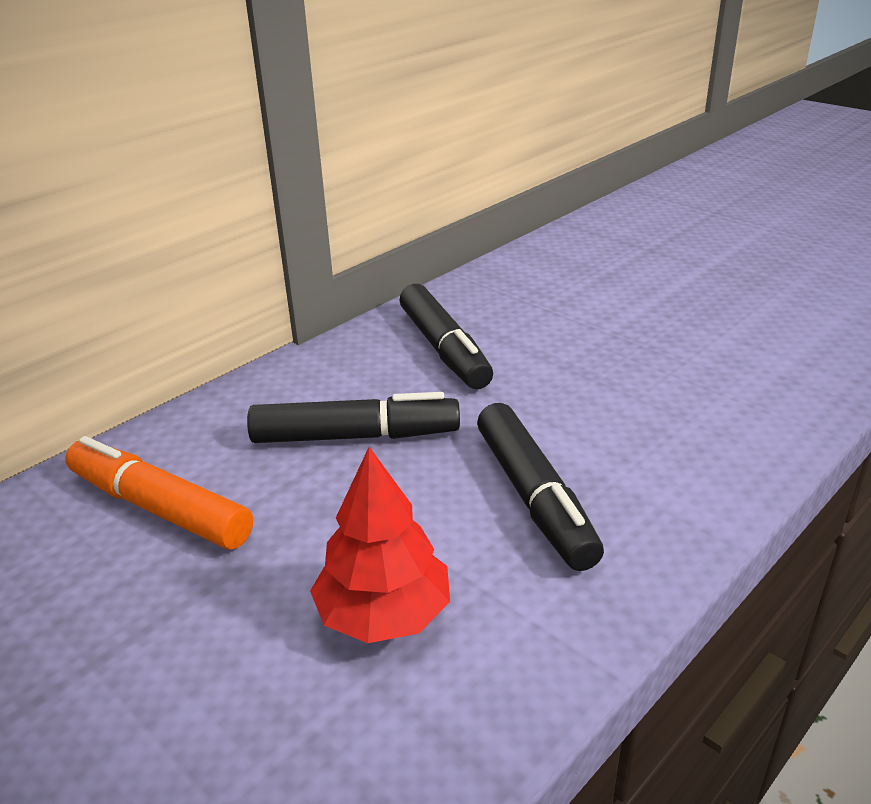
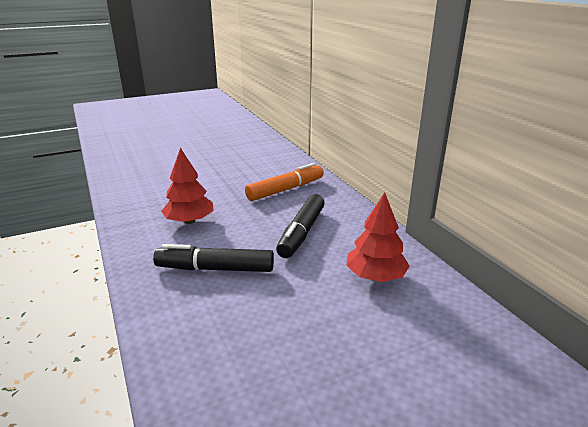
camera: 110 degrees right, 5 degrees down
(444, 349) = (375, 276): black marker -> red tree

